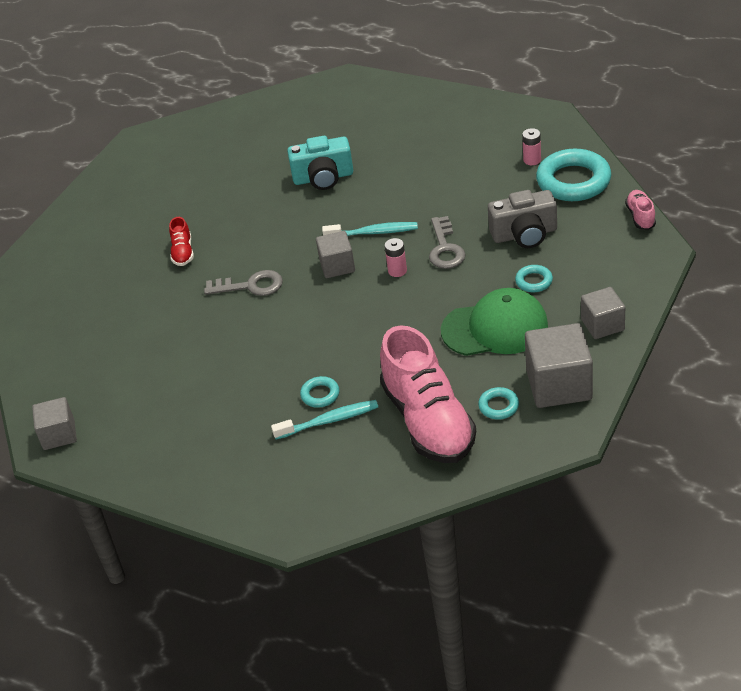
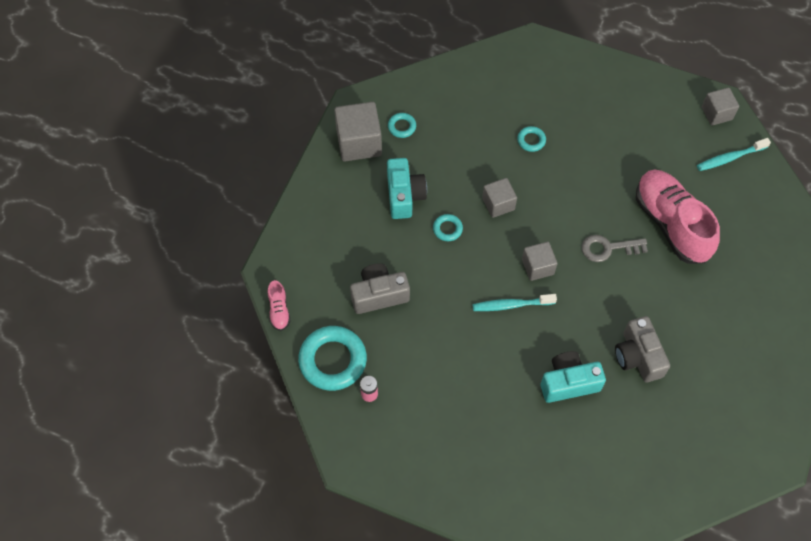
camera: 170 degrees right, 20 degrees up
(183, 252) = (679, 291): red shoe -> none
(246, 199) = (638, 356): none -> grey camera
(329, 421) = (521, 119): turquoise toothbrush -> turquoise toothbrush (730, 158)
(397, 271) = (485, 259): pink battery -> none
(428, 421) = (451, 117): pink shoe -> pink shoe (671, 224)
(445, 248) = (447, 282): grey key -> none
(495, 328) = (404, 195): green cap -> turquoise camera
(534, 281) = (373, 241): turquoise ring -> turquoise ring (447, 229)
(602, 325) = (323, 195): grey cube -> grey cube (498, 204)

